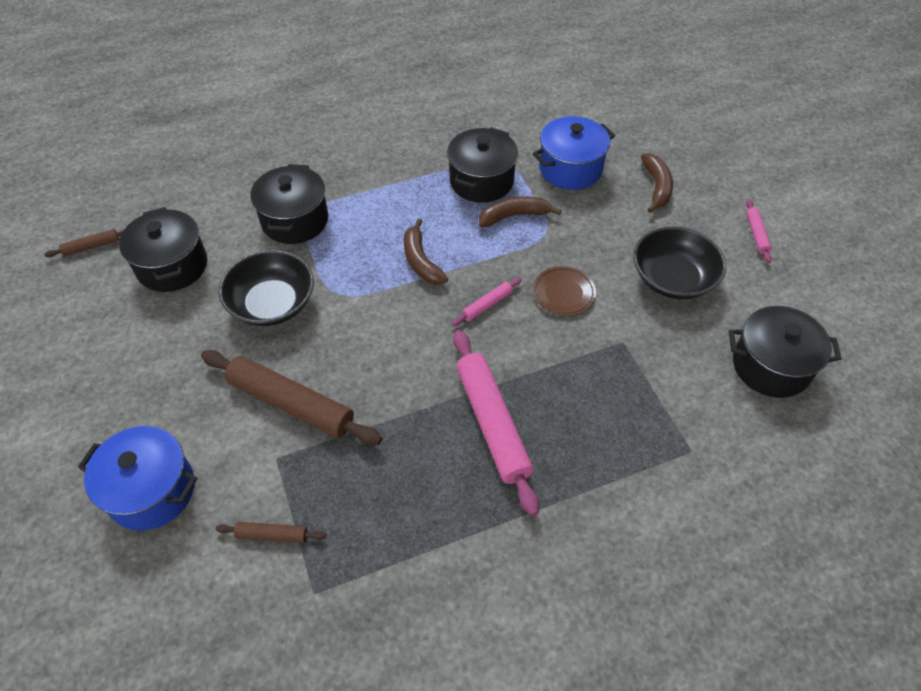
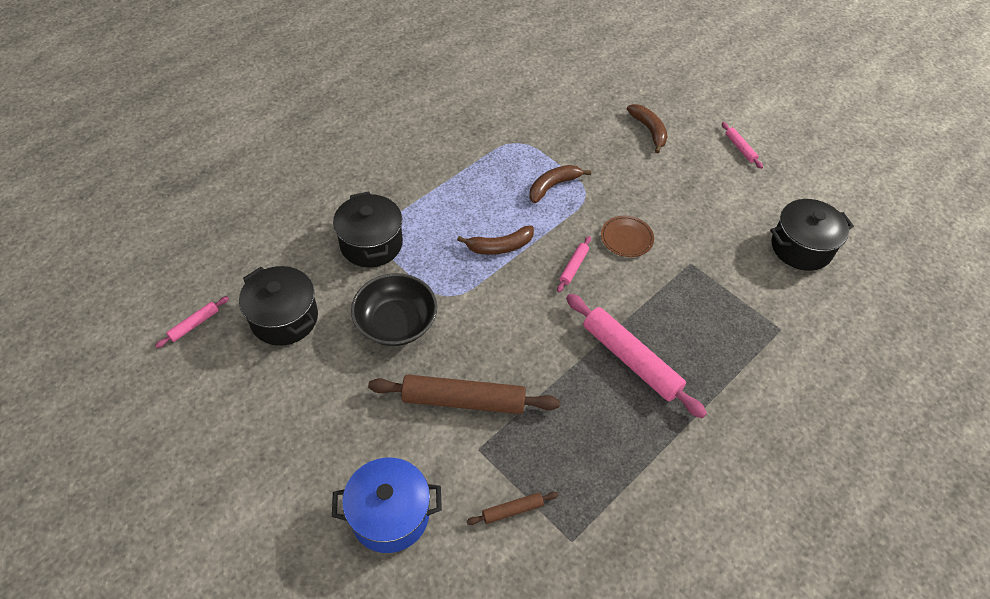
camera: 25 degrees left, 0 degrees up
(92, 246) = (194, 324): brown rolling pin -> pink rolling pin
(421, 261) = (500, 246): brown banana -> brown banana turned 60 degrees counterclockwise
(481, 181) = (510, 164): black pot -> none
(570, 169) = (575, 133): blue pot -> none
(672, 279) = (699, 201): black bowl -> none

